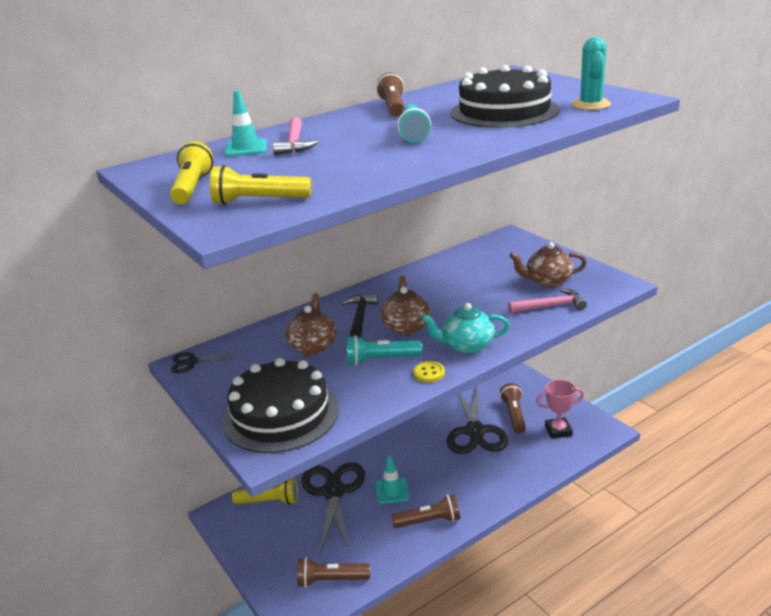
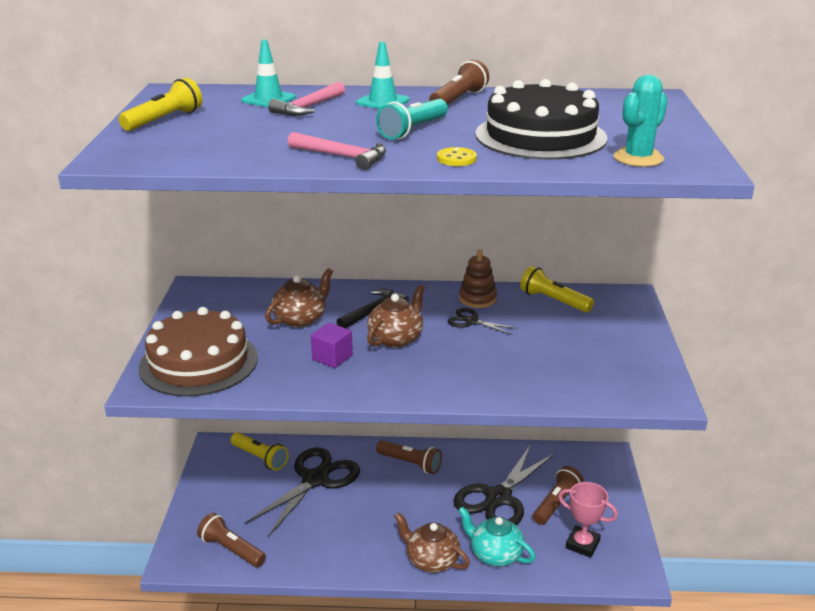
camera: 35 degrees right, 0 degrees up
(192, 362) = (202, 289): black scissors -> black scissors (471, 321)
(259, 201) = (175, 147): yellow flashlight -> yellow flashlight (553, 301)
(280, 414) = (198, 362): black cake -> brown cake
(381, 360) = (332, 357): turquoise flashlight -> purple cube
(392, 491) = (361, 508): turquoise traffic cone -> turquoise traffic cone (383, 102)
(419, 277) = (477, 299): none -> brown stacking toy
(429, 373) = (351, 389): yellow button -> yellow button (456, 158)
(429, 521) = (360, 552): brown flashlight -> brown flashlight (410, 463)
(466, 345) = (419, 381): turquoise teapot -> turquoise teapot (495, 554)
(547, 281) = (593, 359): brown teapot -> brown teapot (431, 560)
(551, 306) = (555, 384): pink hammer -> pink hammer (342, 157)

